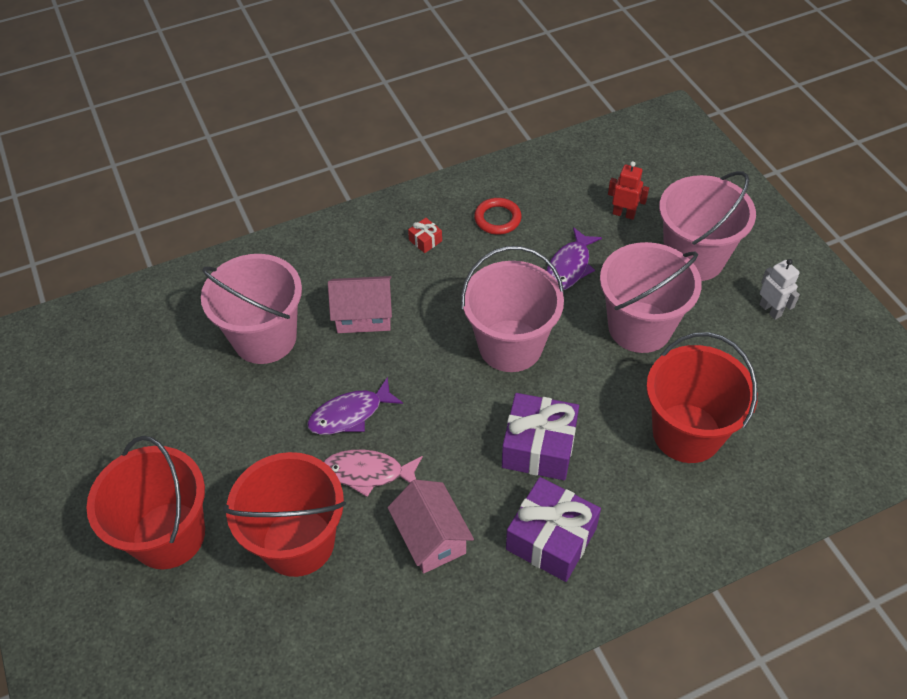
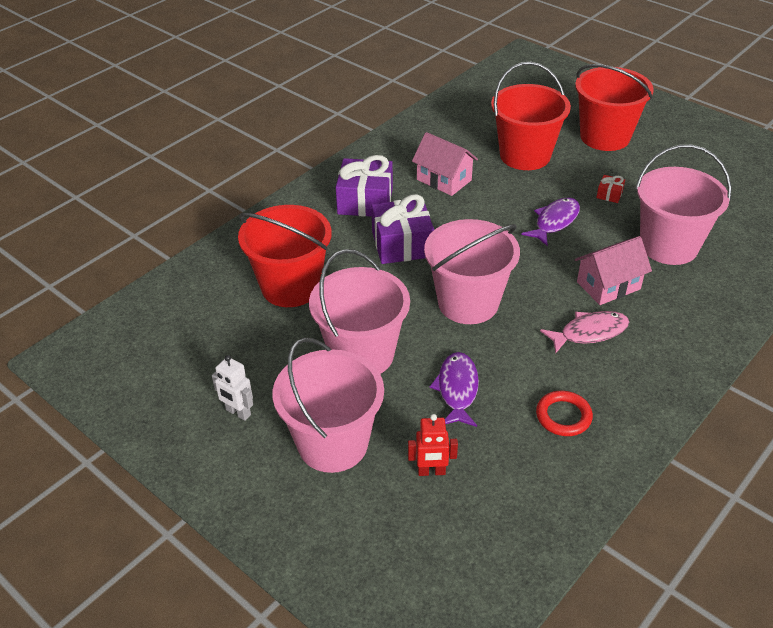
camera: 155 degrees right, 10 degrees down
(368, 473) = (512, 196): pink fish -> pink fish (589, 333)
(425, 240) = (615, 367): red gift -> red gift (609, 194)

